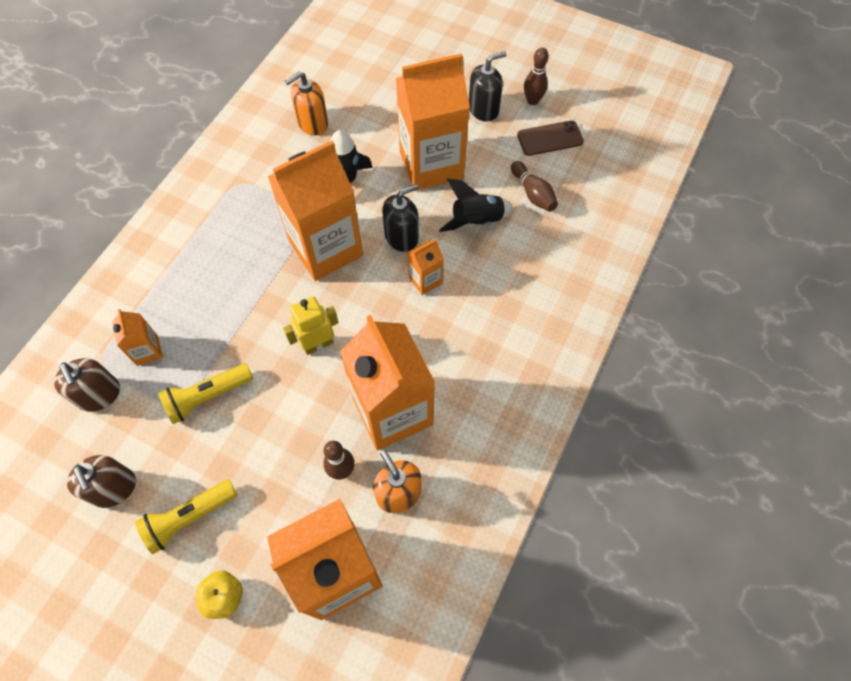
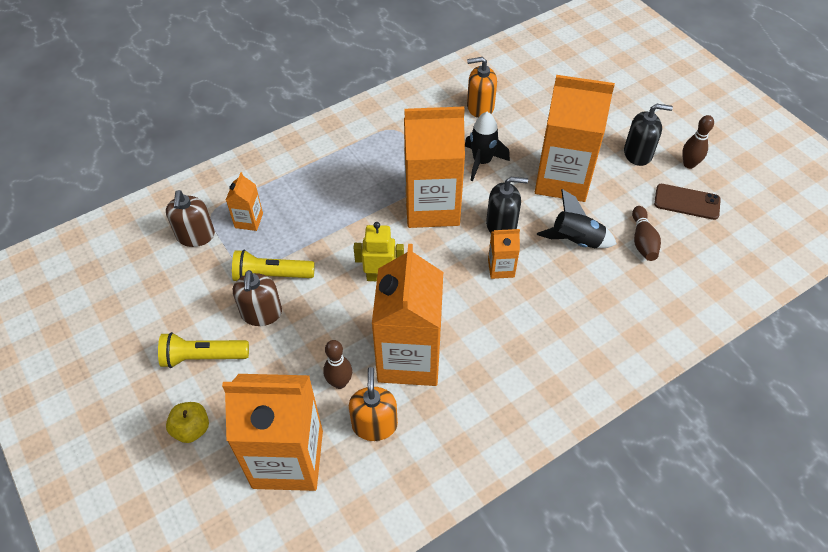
camera: 30 degrees right, 10 degrees down
(114, 488) = (164, 307): brown soap dispenser -> brown soap dispenser (261, 313)

